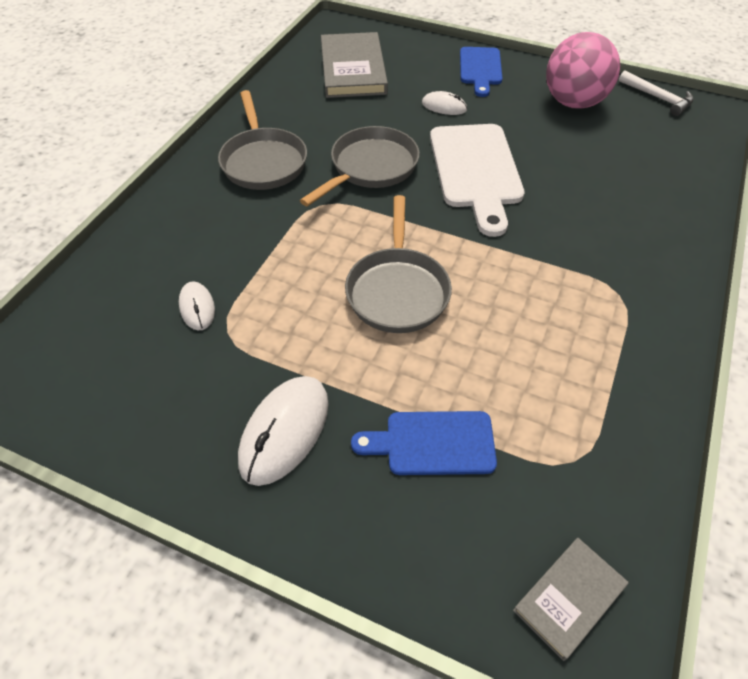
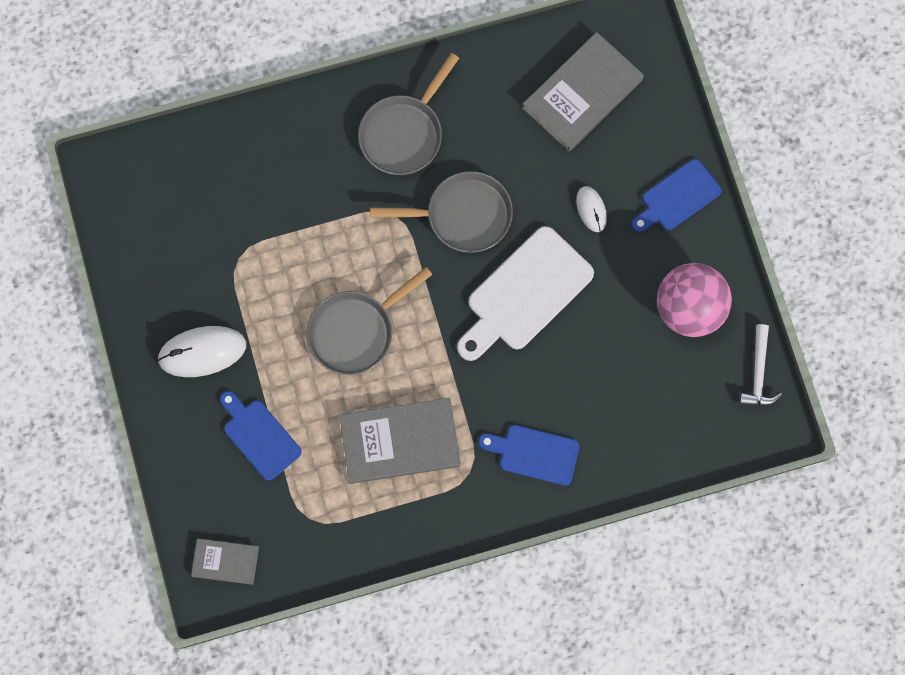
camera: 50 degrees right, 25 degrees up
(197, 307) = (240, 223): white mouse -> none
(543, 326) = (400, 441): none -> grey book
(634, 242) = (534, 454): none -> blue cutting board

